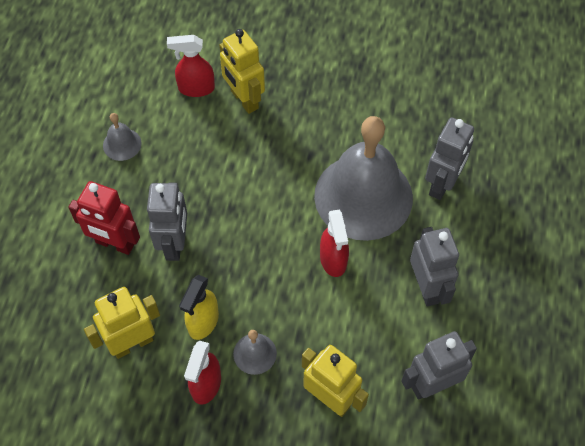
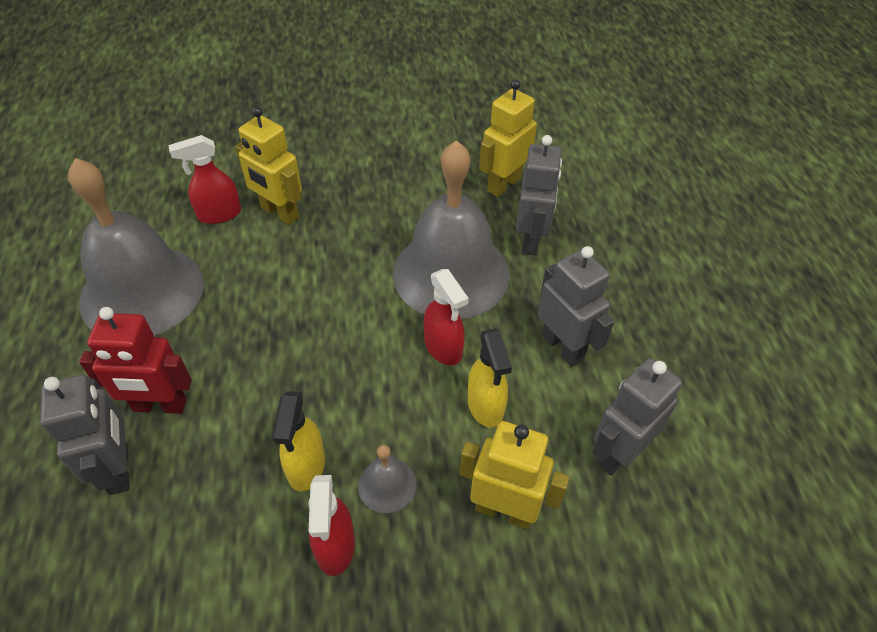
camera: 20 degrees left, 10 degrees down
(122, 144) = (142, 291): grey bell -> grey bell, size x2.48
(132, 343) = (216, 524): yellow robot -> yellow robot (503, 184)
(175, 244) = (240, 384): grey robot -> grey robot (119, 469)
(347, 317) = (485, 406): none -> yellow spray bottle

